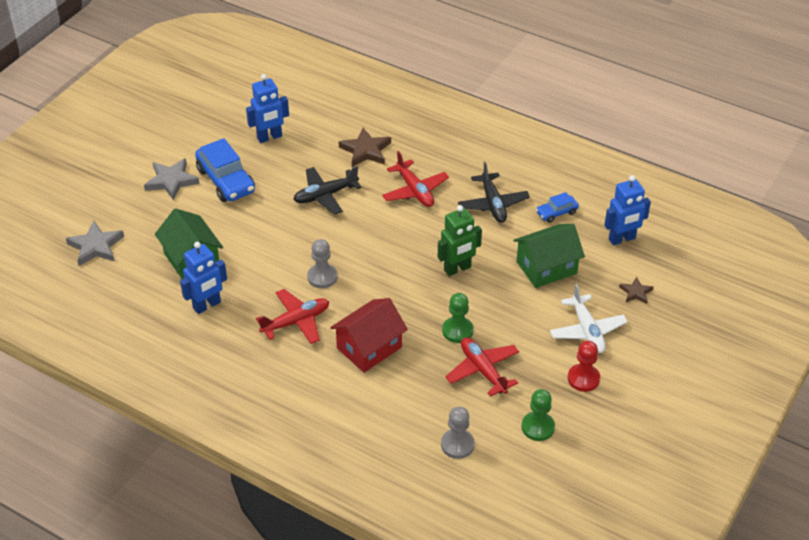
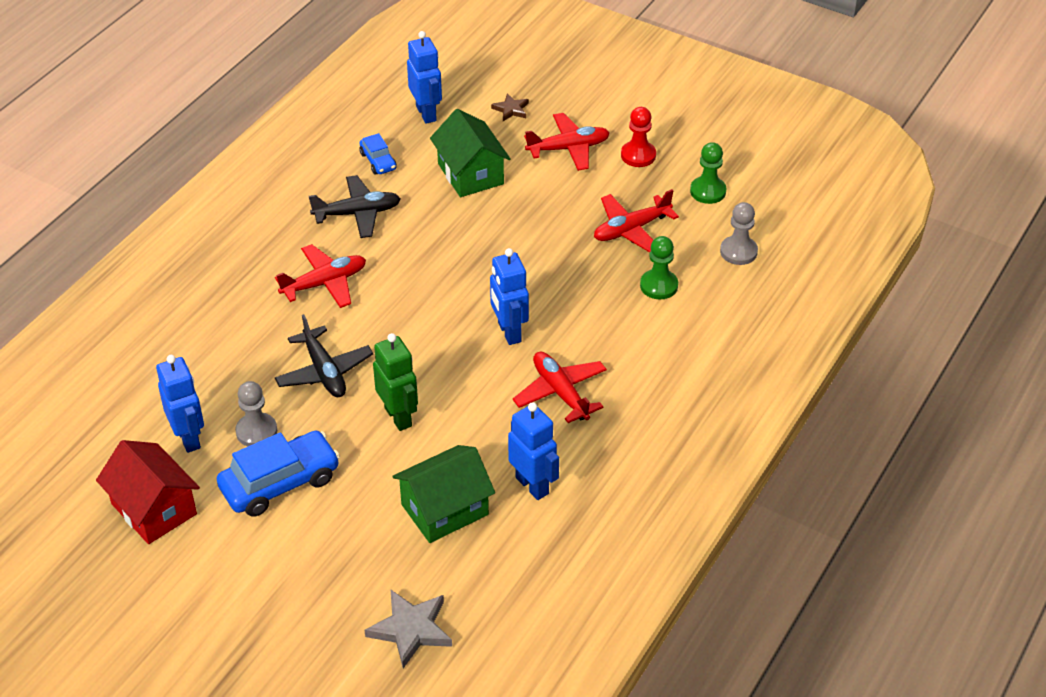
camera: 90 degrees left, 0 degrees up
(171, 181) = (272, 549): grey star -> none
(322, 277) = (481, 370): grey pawn -> grey pawn (256, 431)
(361, 292) = (509, 332): none -> blue robot
(366, 150) = (236, 332): brown star -> none
(369, 347) = (601, 324): red house -> red house (154, 509)
(457, 269) = (470, 246): green robot -> green robot (398, 417)
(457, 331) = (572, 248): green pawn -> green pawn (659, 286)
(587, 330) = (568, 148): white plane -> red plane

